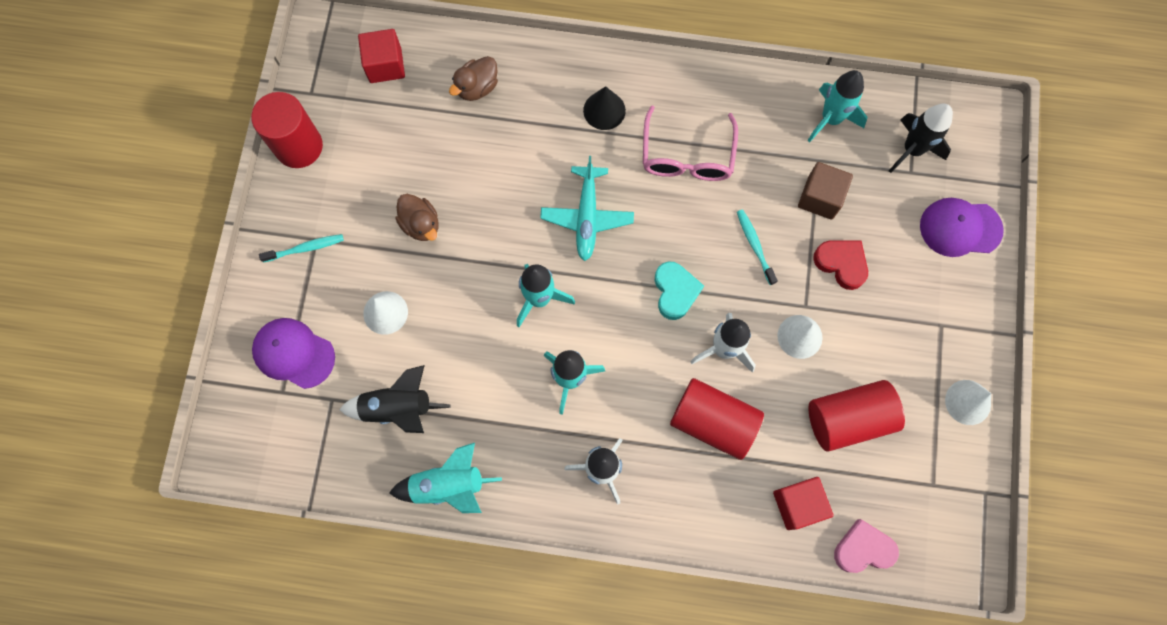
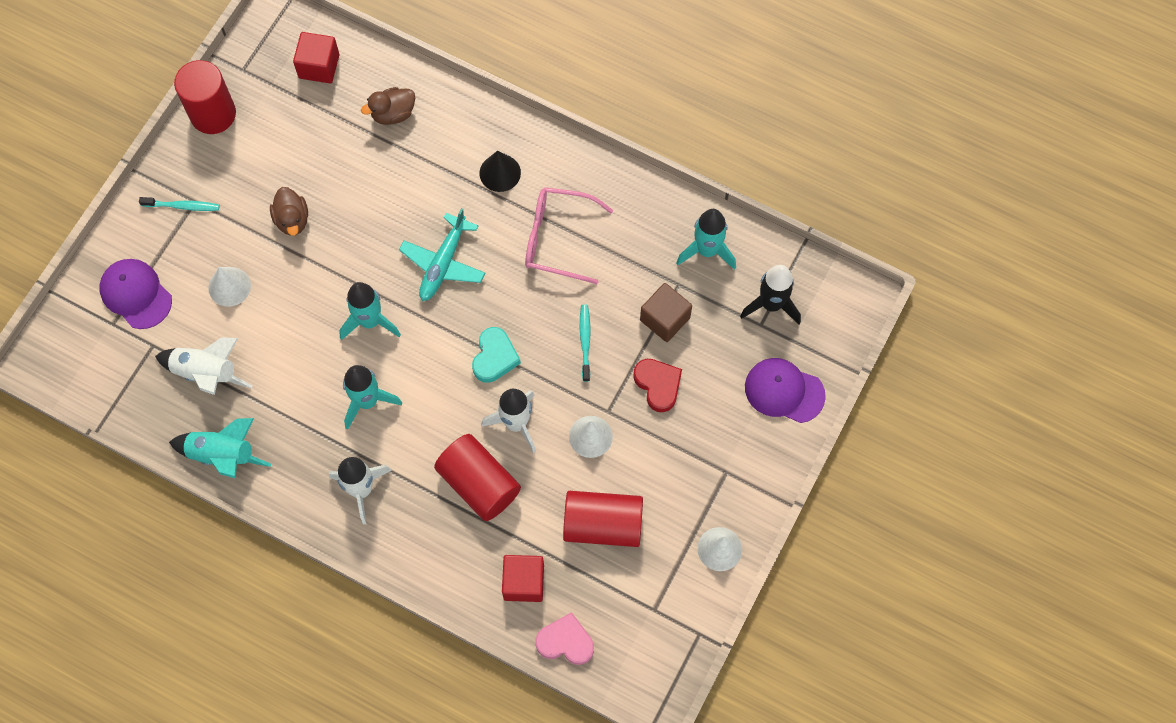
camera: 20 degrees right, 5 degrees down
(398, 408) = (206, 373): black rocket -> white rocket
(687, 155) = (558, 239): pink glasses -> pink glasses turned 75 degrees clockwise

